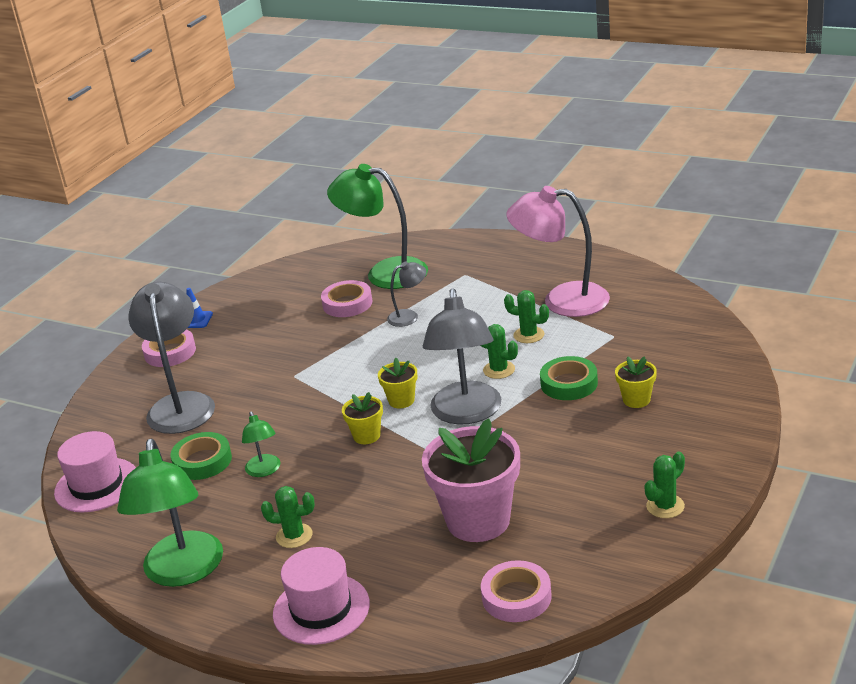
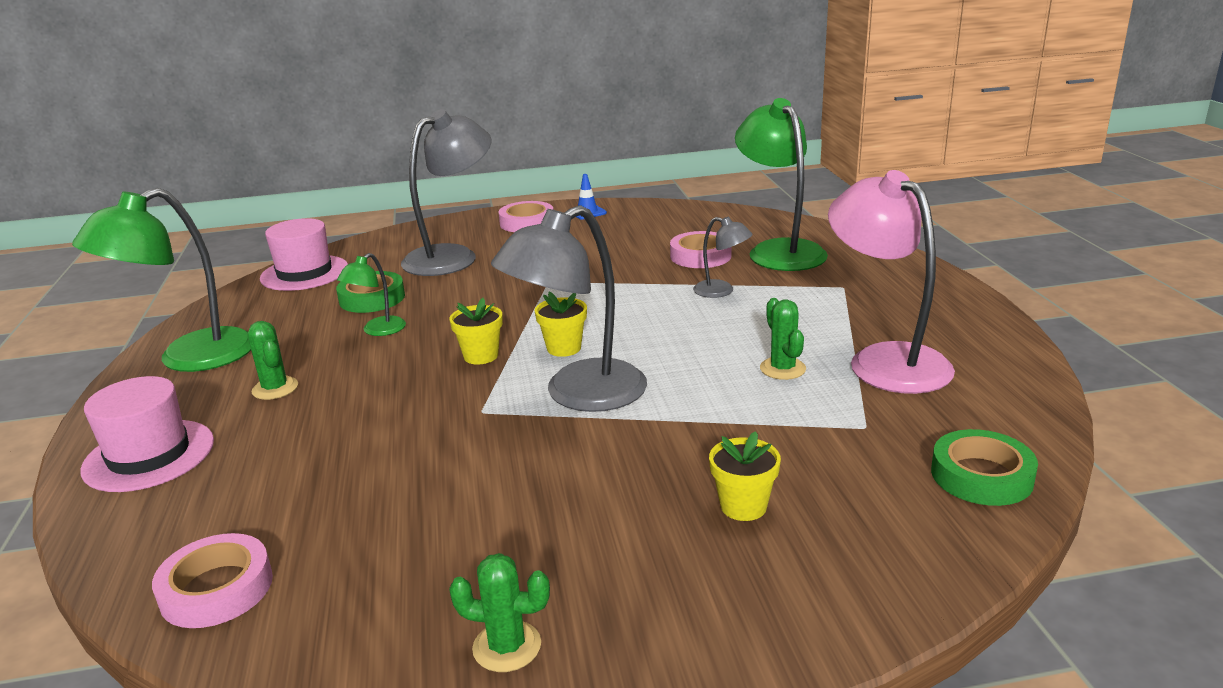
camera: 50 degrees right, 5 degrees down
(478, 521) = (368, 490): pink flower pot -> none
(499, 370) = (688, 379): green cactus -> none
(569, 383) = (717, 437): green tape -> green tape (981, 476)

